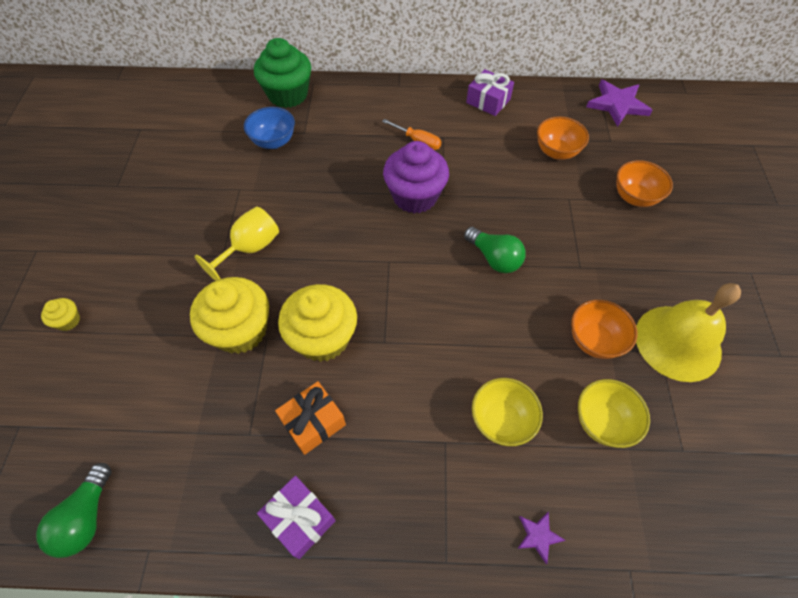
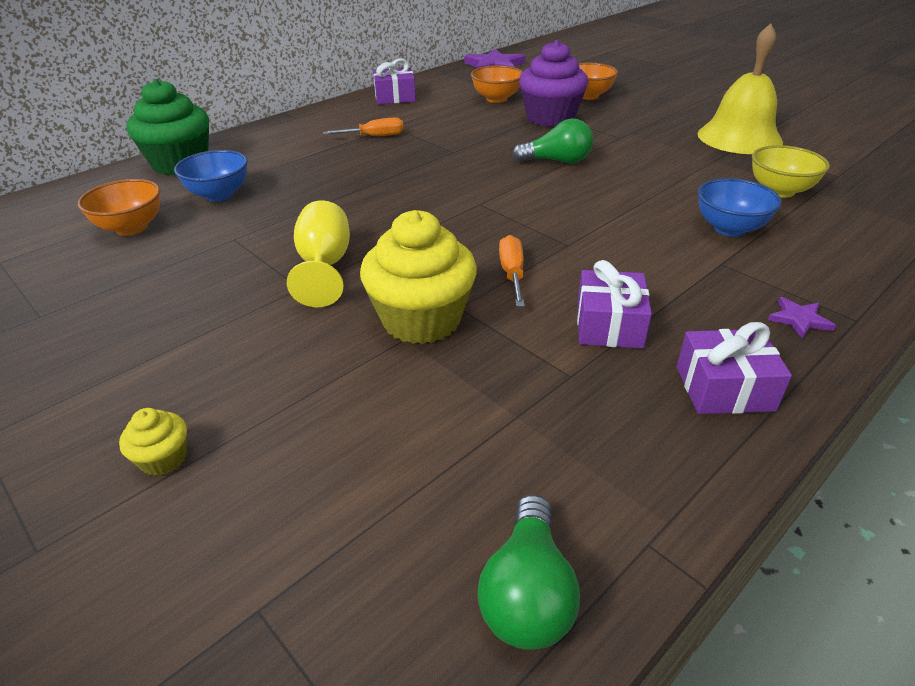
camera: 45 degrees left, 20 degrees down
(86, 518) = (527, 593): green light bulb -> green light bulb turned 45 degrees clockwise
(313, 422) = (609, 325): orange gift -> purple gift
(323, 338) = (512, 274): yellow cupcake -> orange screwdriver
(415, 196) = (430, 162): purple cupcake -> purple cupcake (550, 118)
(501, 421) = (729, 228): yellow bowl -> blue bowl
(538, 536) = (866, 263): purple star -> purple star (799, 319)
(594, 340) = (698, 161): orange bowl -> orange bowl (131, 228)

